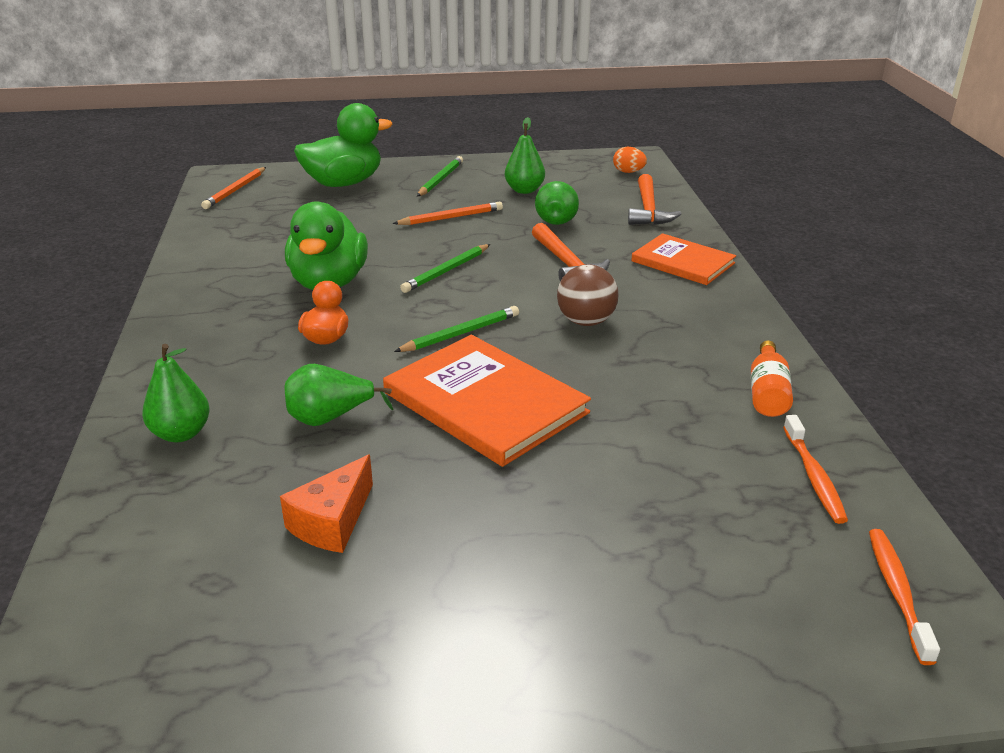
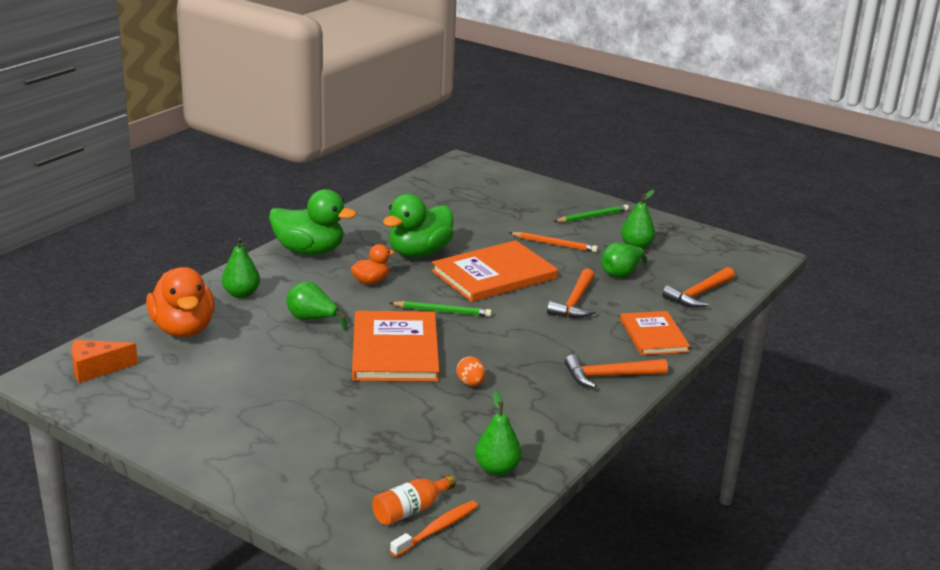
camera: 40 degrees right, 5 degrees down
(167, 528) = (183, 329): none -> orange duck
(235, 190) = (455, 175): orange pencil -> none
(332, 522) = (246, 362): orange cheese -> orange cheese (96, 369)
(343, 183) = (526, 195): green duck -> green duck (309, 251)
(446, 271) = (494, 275): green pencil -> orange book
(586, 321) = (523, 339): brown ball -> none
(628, 172) = (738, 264): orange egg -> orange egg (470, 383)
(720, 318) = (609, 376): none -> orange hammer
(767, 393) = (554, 424): orange bottle -> orange bottle (410, 510)
(813, 476) = (497, 469): orange toothbrush -> green pear

